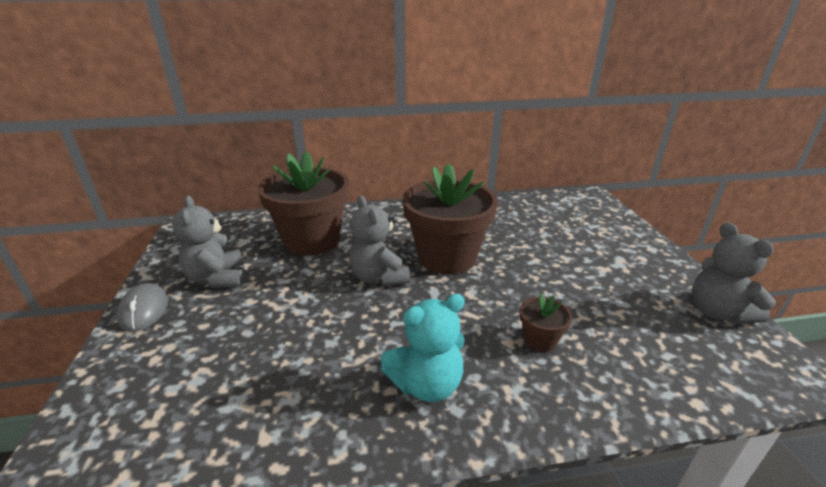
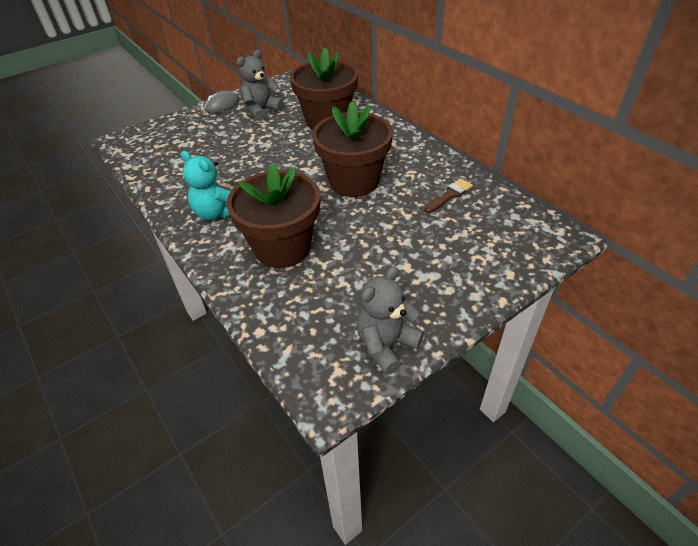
camera: 65 degrees right, 15 degrees up
(379, 277) = (305, 162): grey teddy bear -> none
(509, 218) = (449, 195): none -> brown brush
(540, 340) = (282, 248): brown flower pot -> brown flower pot, size x2.35

